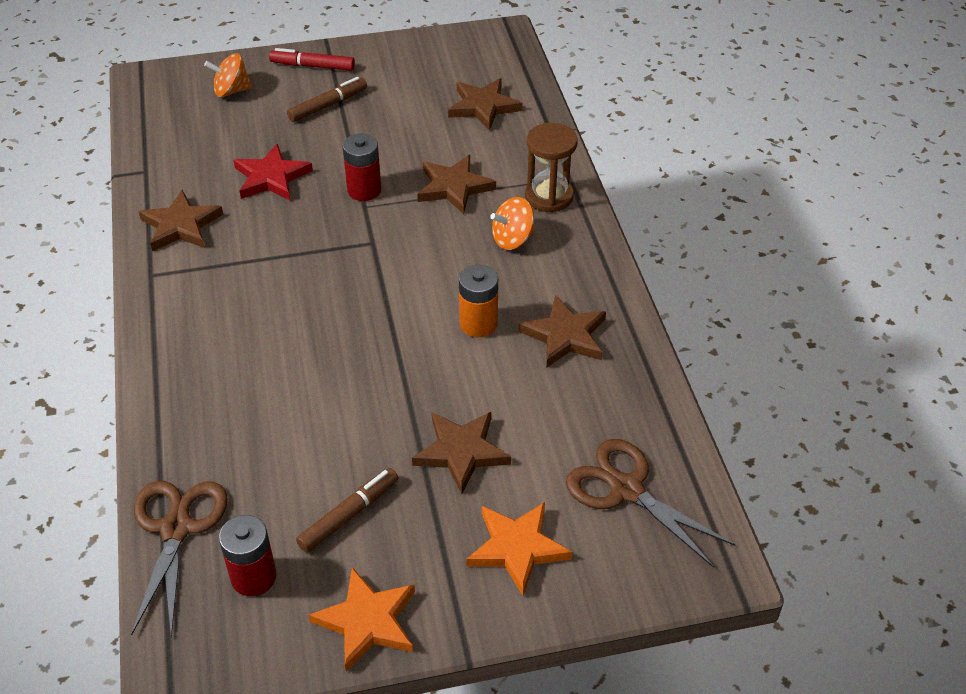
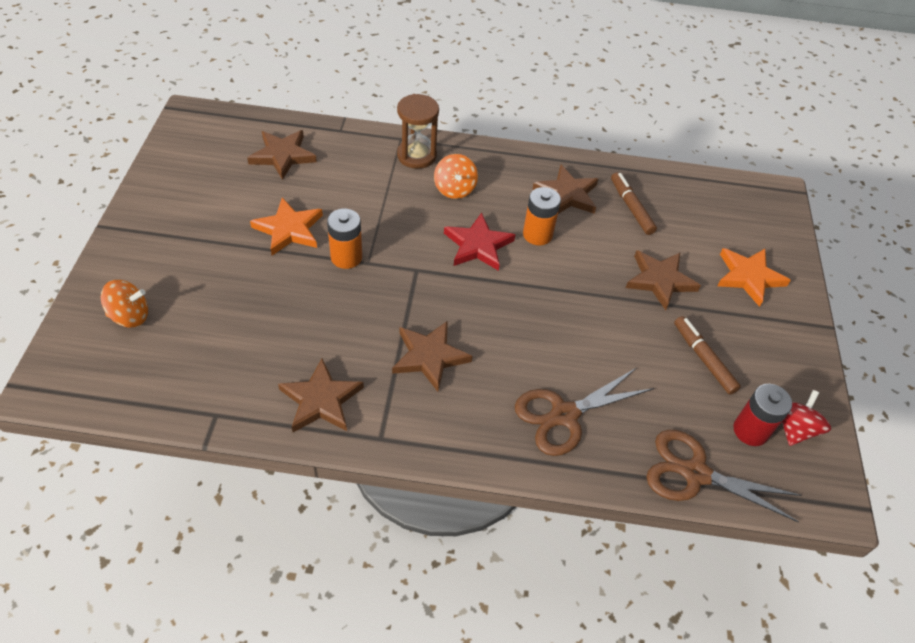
camera: 75 degrees left, 5 degrees up
(231, 91) = (130, 316): orange spinning top -> orange spinning top turned 105 degrees counterclockwise
(271, 177) = (290, 316): red star -> red star (478, 245)
(272, 624) = (794, 428): none -> red spinning top
(312, 66) = (137, 246): red marker -> none
(328, 105) = (208, 250): brown marker -> brown marker (631, 207)
(364, 190) = (346, 257): red battery -> orange battery
(367, 621) = (797, 372): orange star -> orange star (289, 229)
(454, 187) = (375, 202): brown star -> brown star (429, 356)
(626, 489) = (711, 211): brown scissors -> brown scissors (564, 415)

